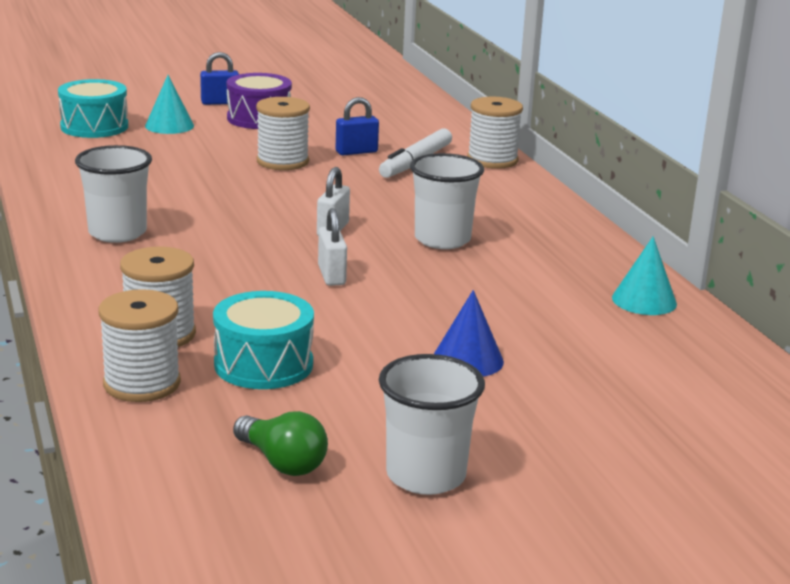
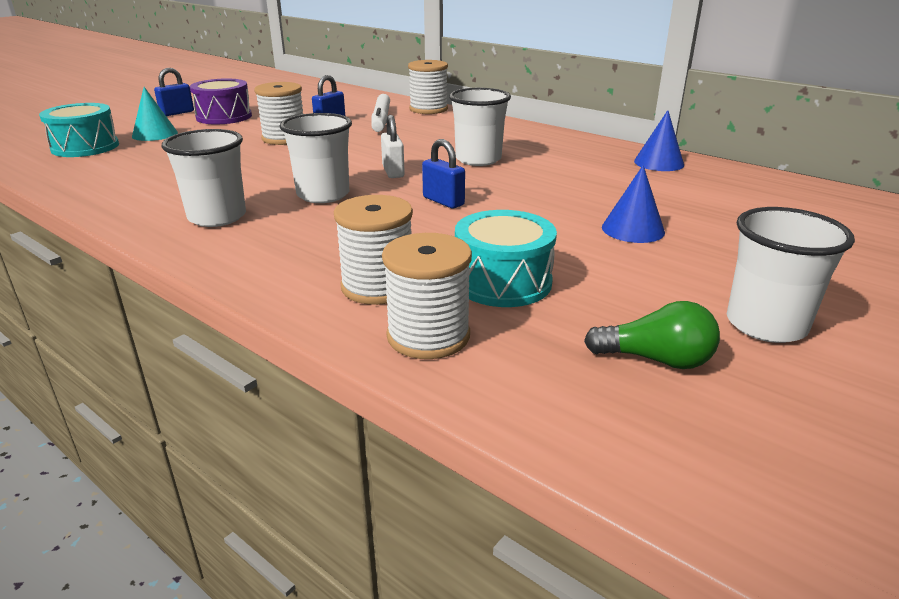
camera: 30 degrees left, 5 degrees up
(232, 236) = (323, 195): none -> white cup
(331, 275) = (443, 201): white padlock -> blue padlock
(644, 300) = (659, 163): turquoise cone -> blue cone

